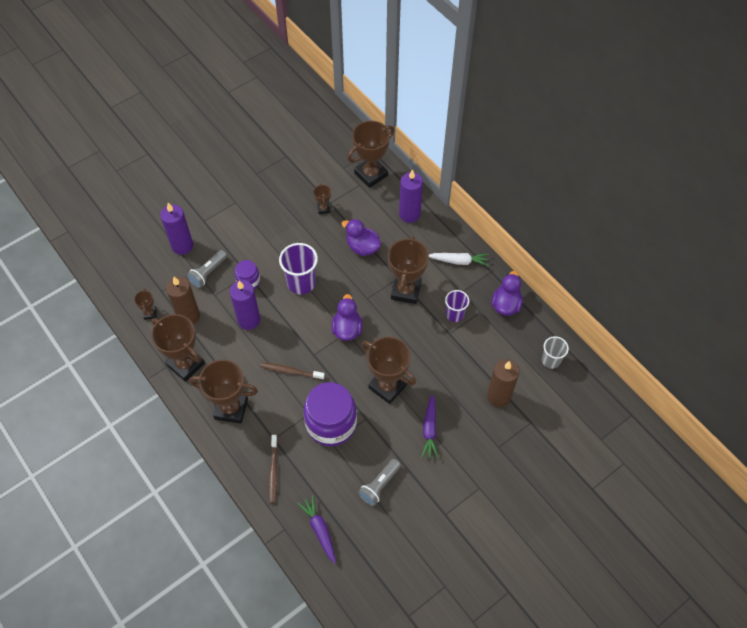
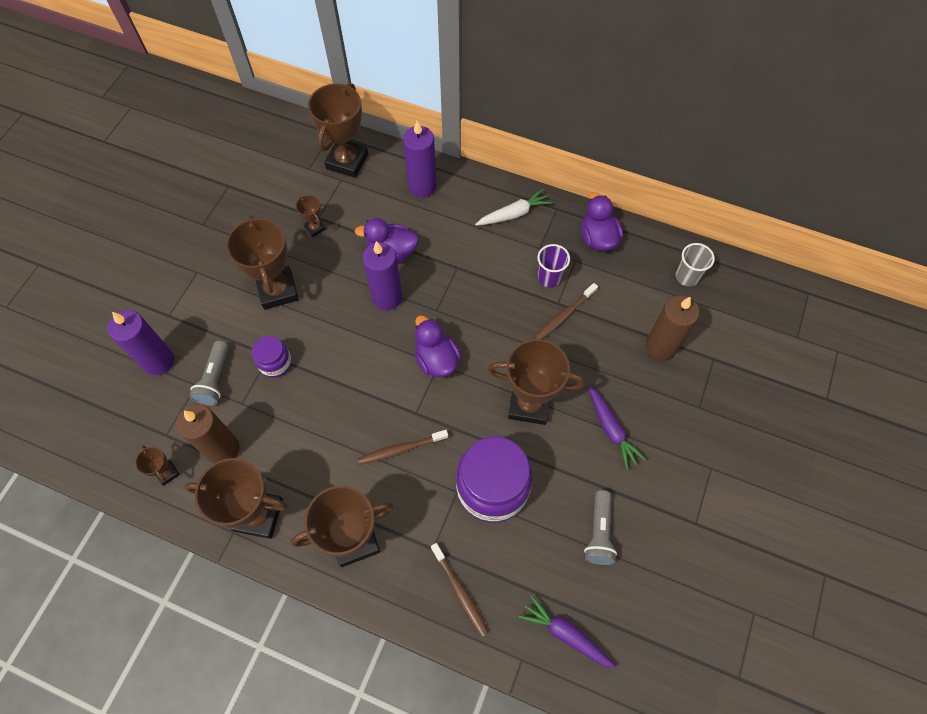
camera: 30 degrees left, 5 degrees up
(249, 320) = (306, 412): purple candle -> purple candle (387, 297)
(301, 283) = (344, 331): purple cup -> none
(405, 291) = (476, 278): brown trophy -> brown trophy (277, 290)
(448, 343) = (564, 315): none -> brown toothbrush

